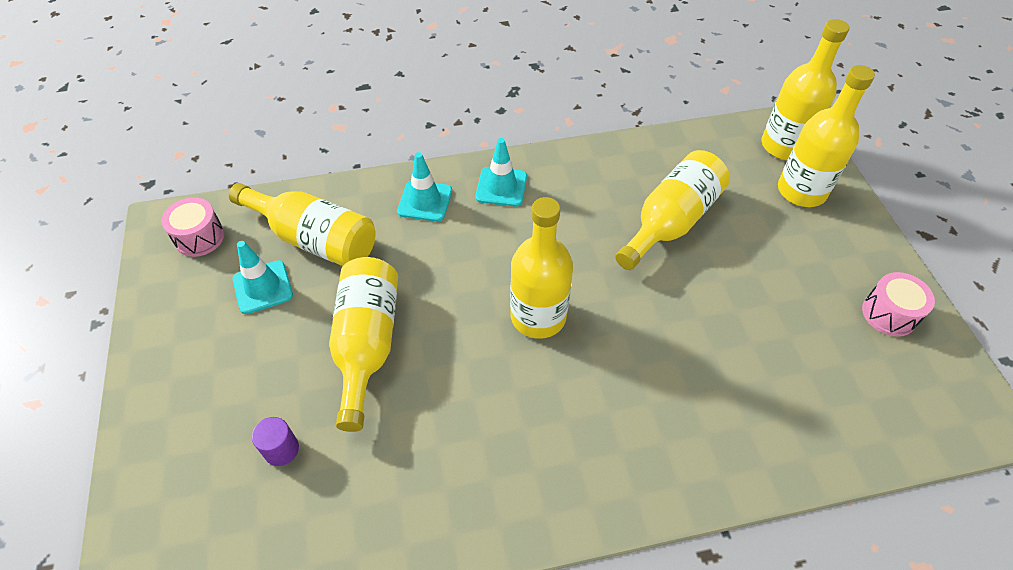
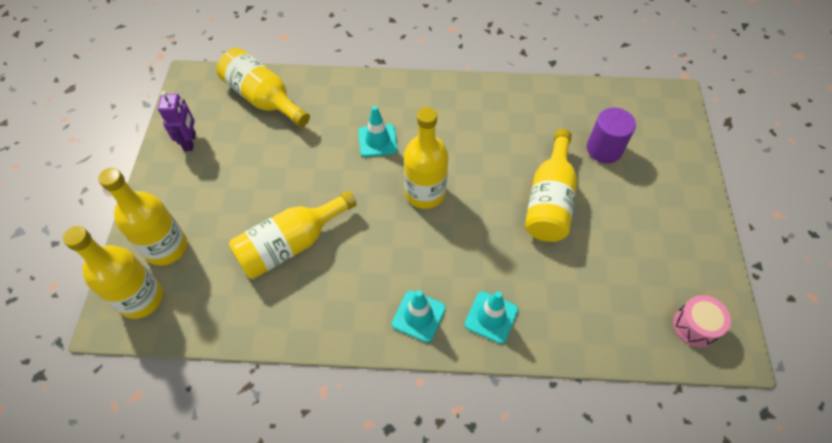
camera: 165 degrees left, 5 degrees up
(263, 287) = (630, 263): turquoise traffic cone -> turquoise traffic cone (377, 140)
(281, 449) = (604, 149): purple cylinder -> purple cylinder, size x1.68
(315, 239) = (591, 299): yellow bottle -> yellow bottle (263, 98)
(889, 314) = (190, 142): pink drum -> purple robot

